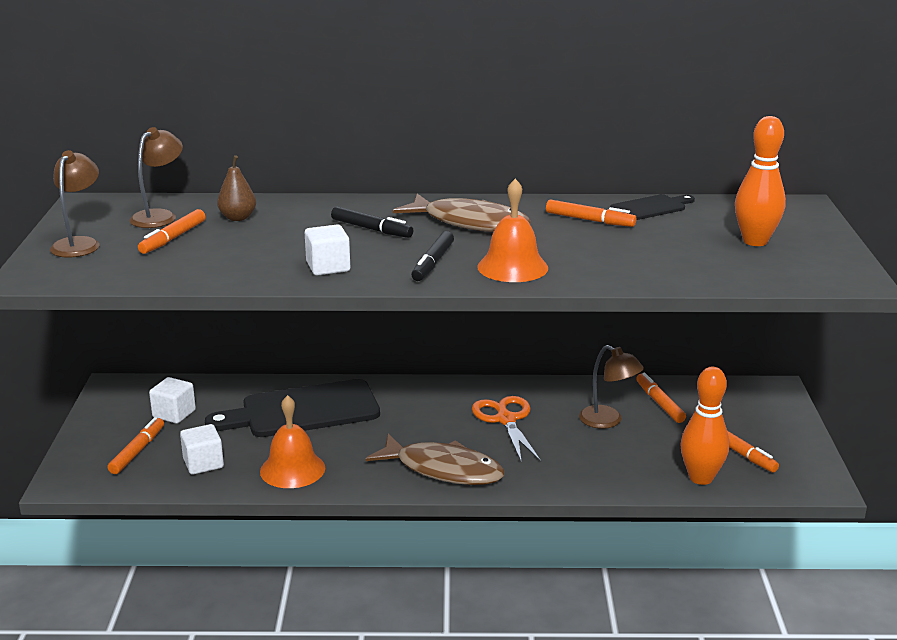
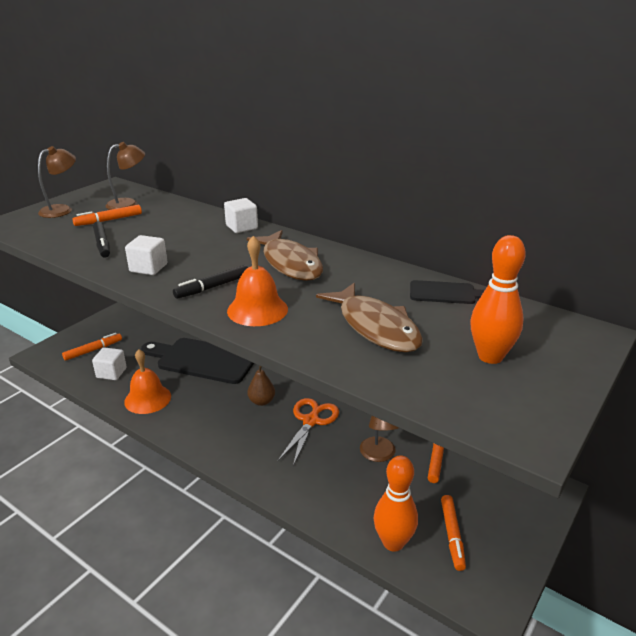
camera: 35 degrees right, 5 degrees up
(174, 414) = (138, 334): white cube -> white cube (241, 227)
(238, 218) = (164, 217): brown pear -> brown pear (261, 401)
(371, 229) = (221, 248): black marker -> black marker (102, 244)
(443, 469) = (227, 441): brown fish -> brown fish (375, 327)
(589, 220) = (379, 289): orange marker -> none

